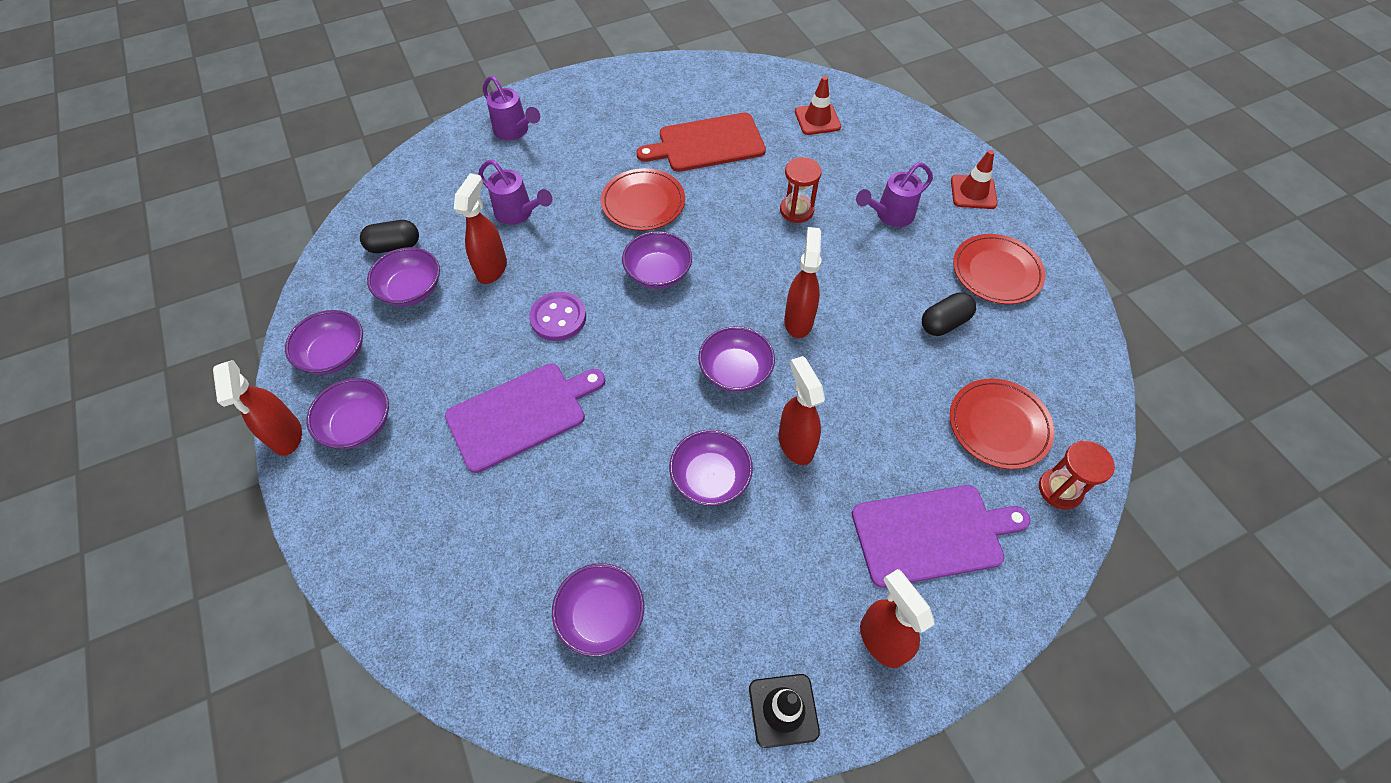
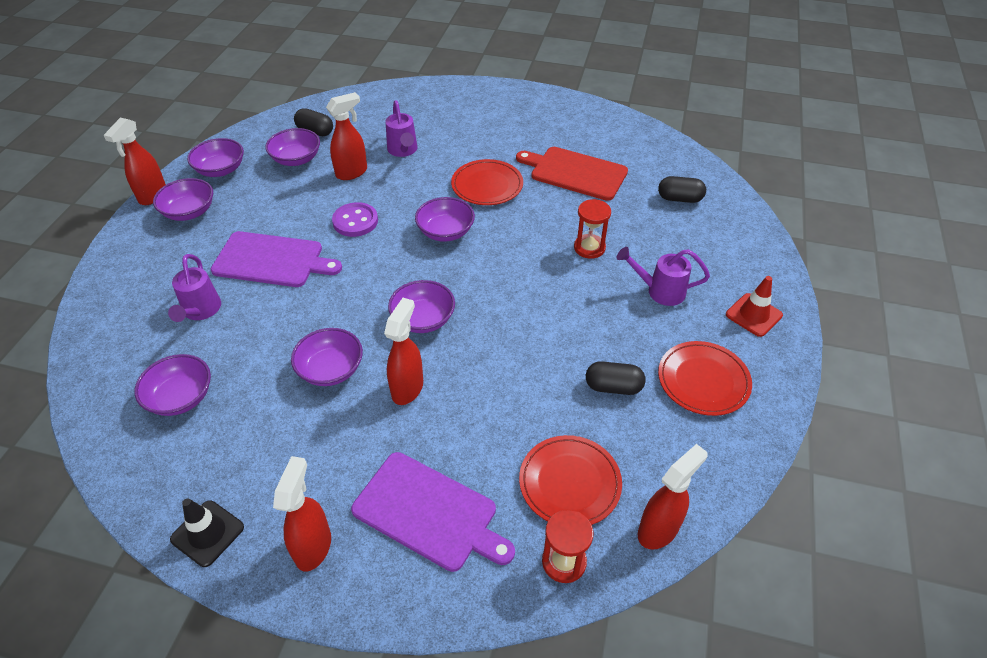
camera: 40 degrees right, 10 degrees down
(514, 131) = (456, 104): purple watering can -> purple watering can (200, 311)
(798, 320) = (504, 316): red spray bottle -> red spray bottle (658, 530)
(817, 119) = (679, 198): red traffic cone -> black capsule

